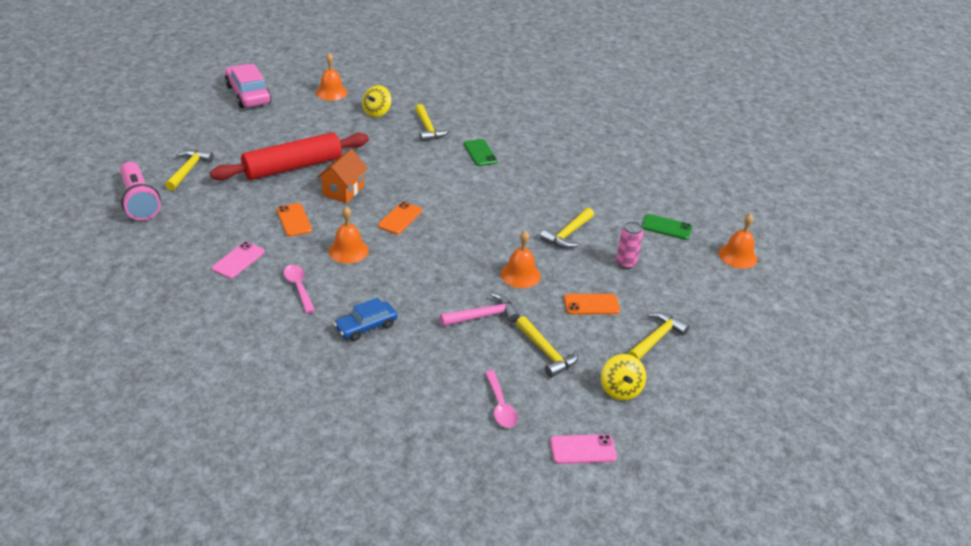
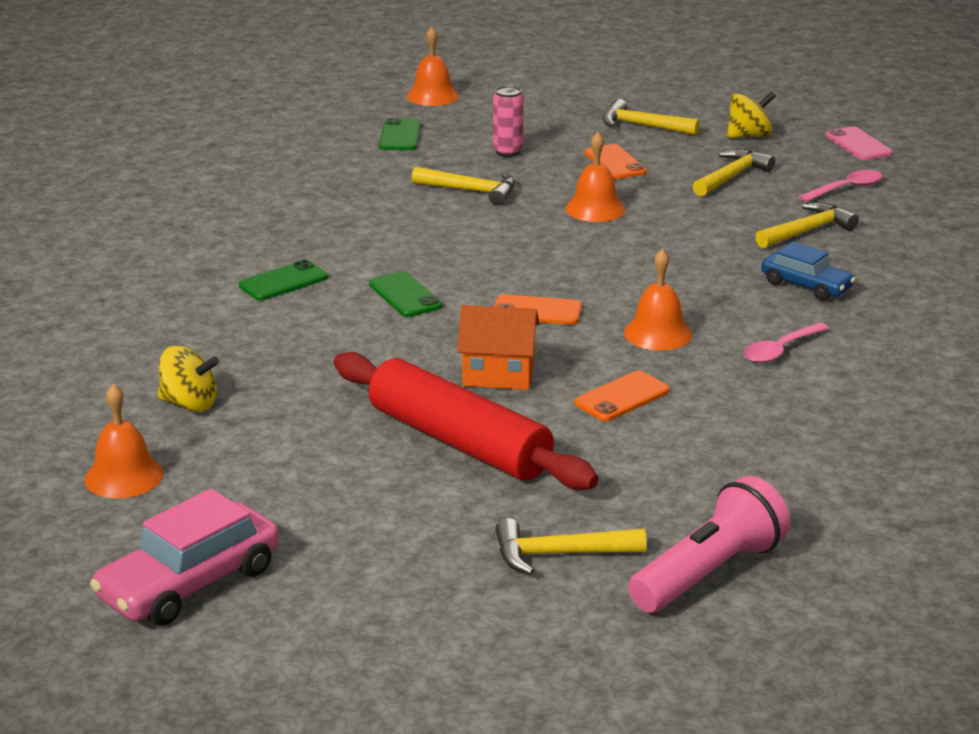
camera: 105 degrees left, 10 degrees down
(238, 260) = (771, 416): pink phone -> none
(428, 129) = (225, 340): yellow hammer -> yellow hammer (807, 231)
(443, 183) = (405, 295): none -> green phone
(483, 316) = (704, 219): pink hammer -> none

